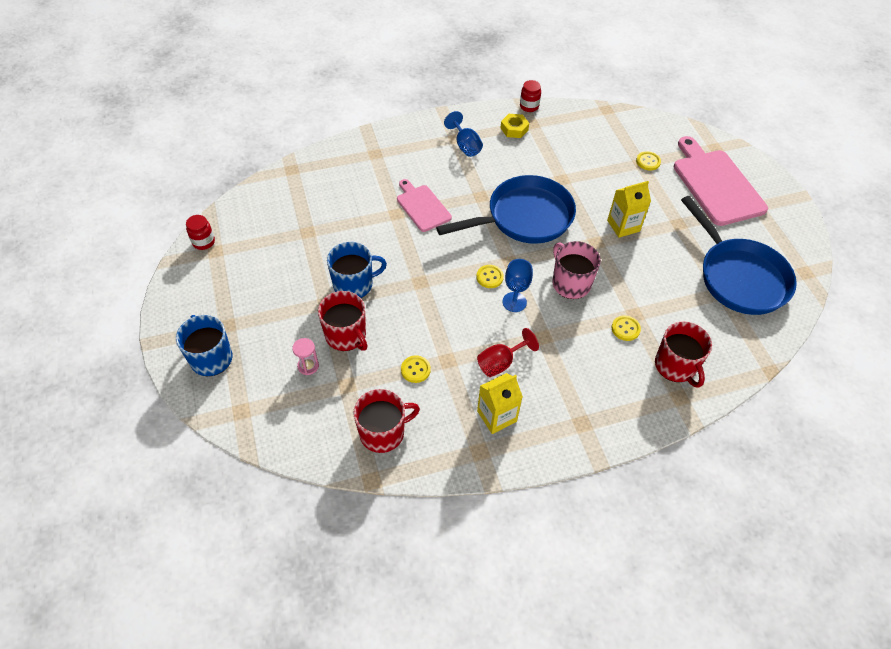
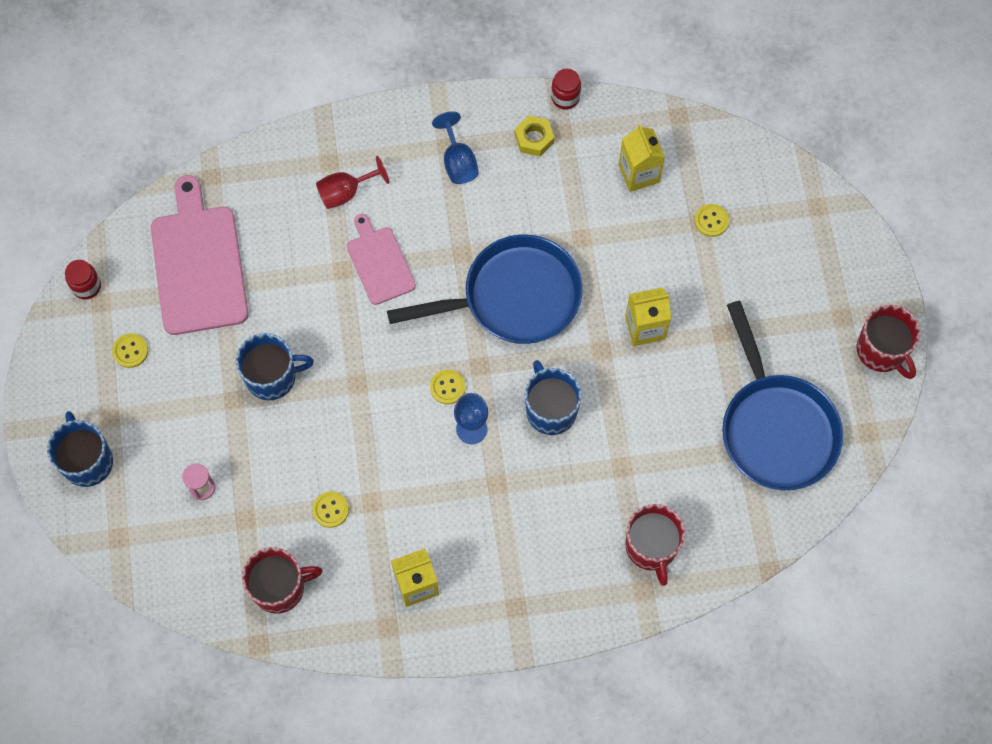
camera: 10 degrees right, 15 degrees up
(346, 335) = (253, 451): red mug -> red mug (882, 350)
(501, 363) = (436, 514): red goblet -> red goblet (346, 192)
(570, 283) = (550, 410): pink mug -> blue mug
(590, 141) = (639, 173): none -> yellow carton
(625, 329) = (603, 486): yellow button -> yellow button (130, 351)
(716, 184) = (796, 272): pink cutting board -> pink cutting board (198, 264)

